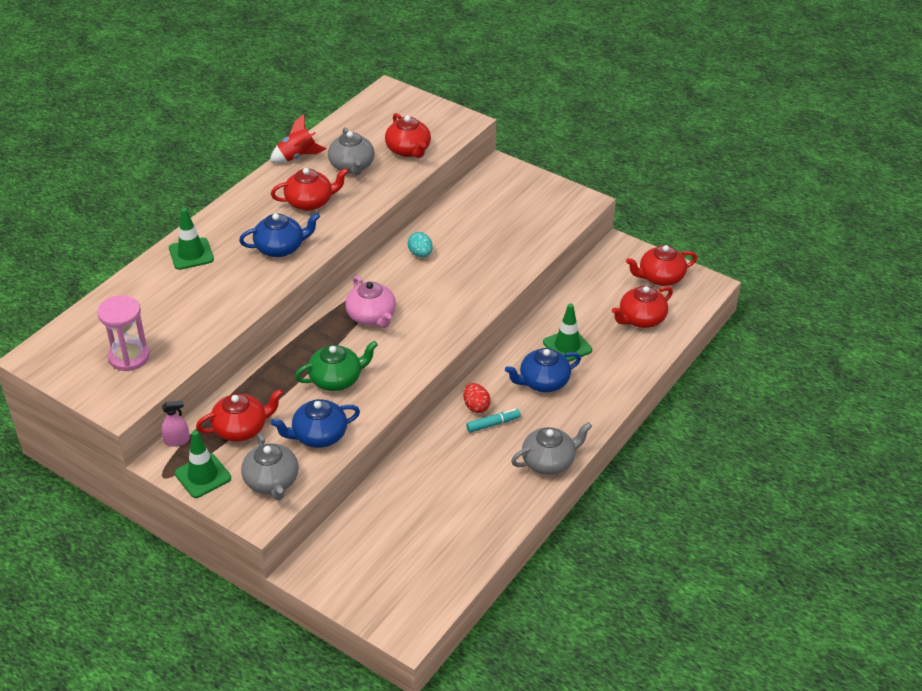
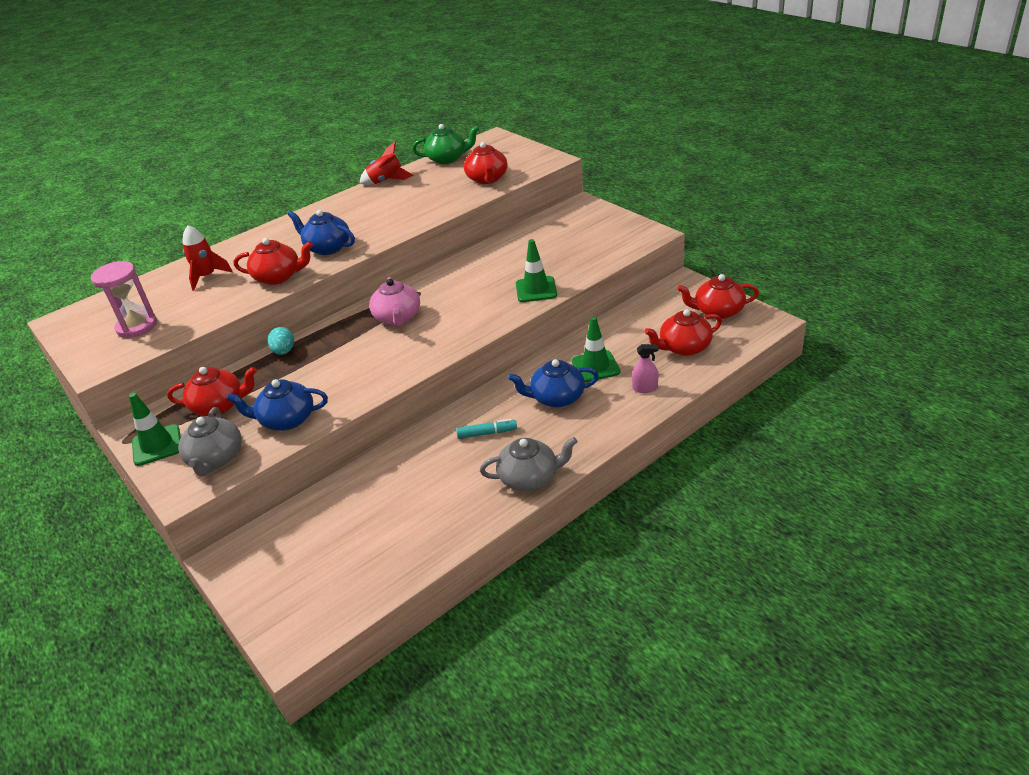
camera: 20 degrees right, 5 degrees down
(167, 292) = (207, 276): none -> red rocket
(177, 440) = (156, 410): pink spray bottle -> pink spray bottle (645, 388)
(191, 254) = (248, 249): green traffic cone -> green traffic cone (536, 289)
(280, 248) = (327, 248): blue teapot -> blue teapot turned 150 degrees counterclockwise
(310, 202) = (376, 214): red teapot -> red teapot (278, 277)
(336, 379) = (333, 370): green teapot -> green teapot (447, 159)
(352, 166) = (429, 189): grey teapot -> none
(420, 254) = (471, 269): turquoise egg -> turquoise egg (284, 351)
(476, 406) = (477, 414): red egg -> none

